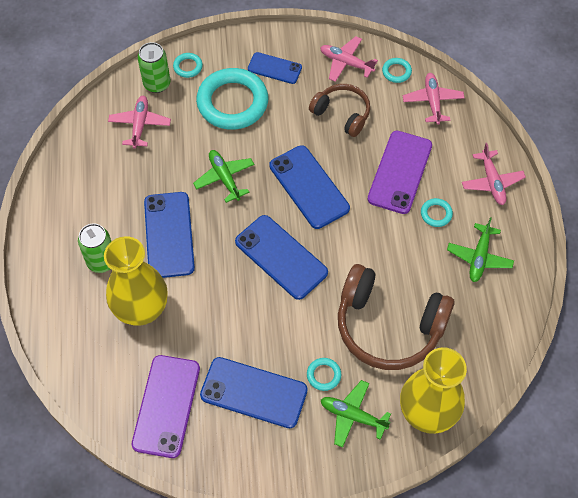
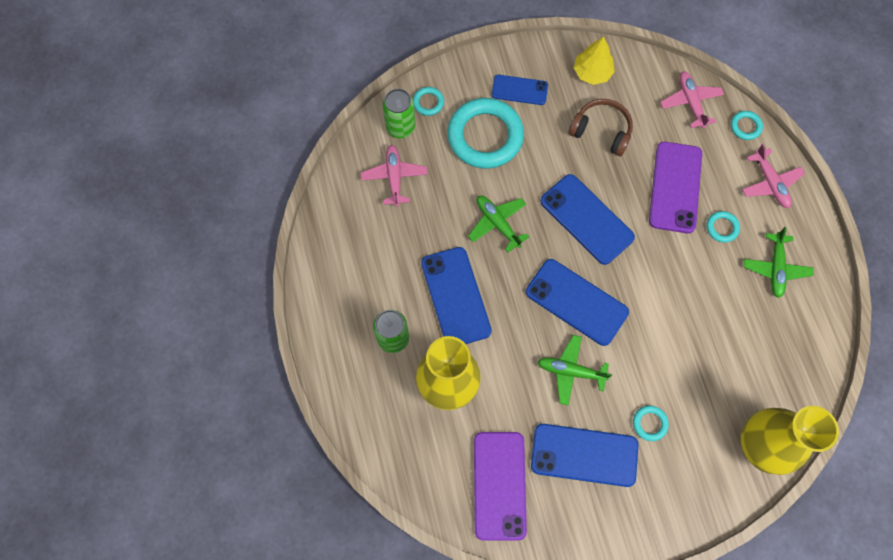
camera: 10 degrees left, 10 degrees up
(346, 63) = (592, 72): pink plane -> yellow tree
(352, 416) = (688, 462): green plane -> green plane (571, 371)
(388, 326) = (702, 359): brown headphones -> none
(396, 72) = (646, 74): turquoise ring -> turquoise ring (745, 126)

